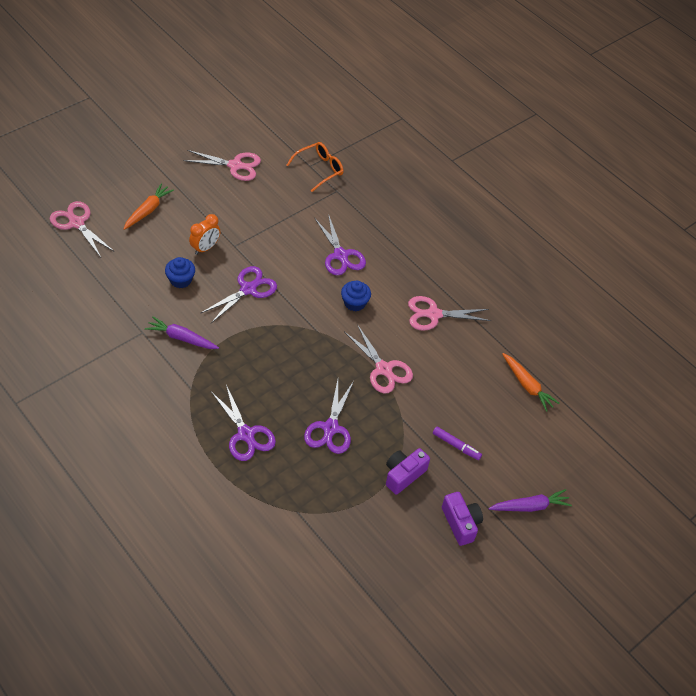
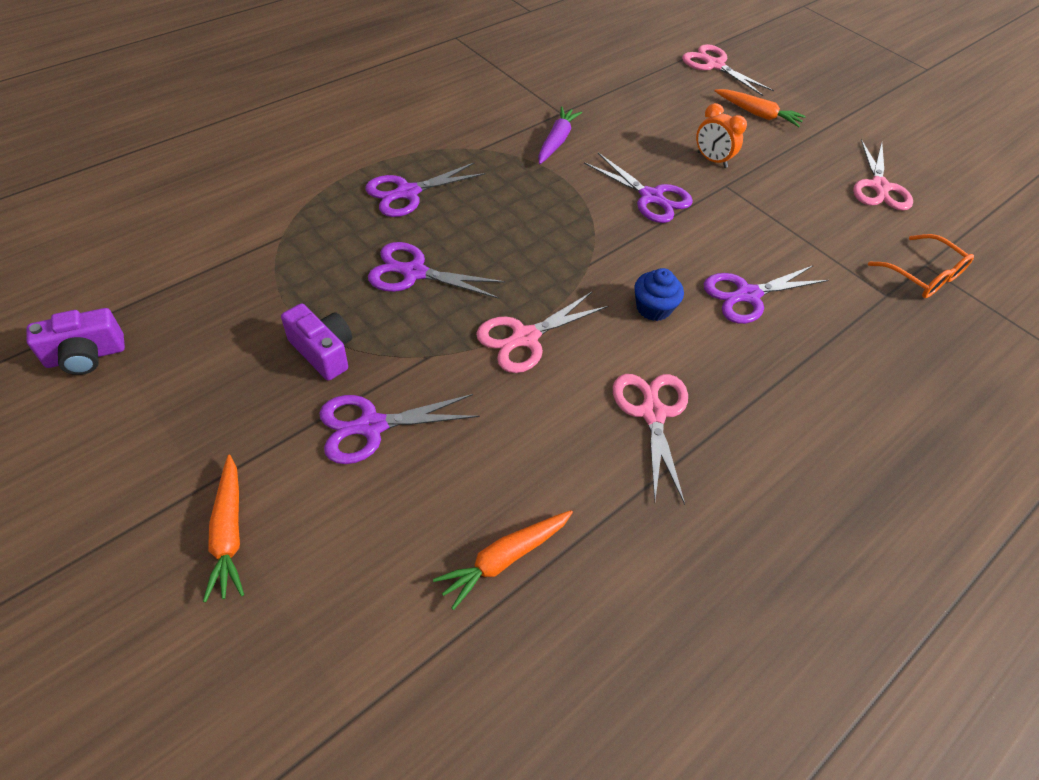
camera: 90 degrees right, 0 degrees up
(76, 223) = (714, 65): pink scissors -> pink scissors turned 90 degrees counterclockwise
(181, 280) = (650, 140): blue cupcake -> none
(456, 445) = (372, 426): purple marker -> purple scissors
(460, 523) = (219, 421): purple camera -> purple camera (86, 356)
(530, 506) = (229, 533): purple carrot -> orange carrot

